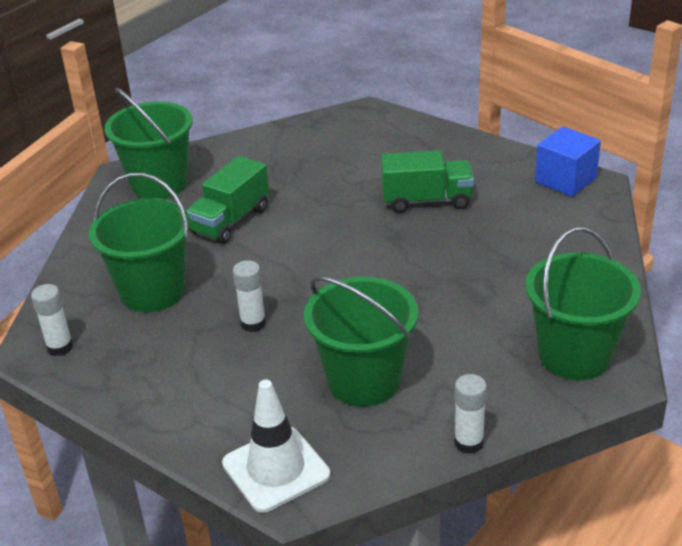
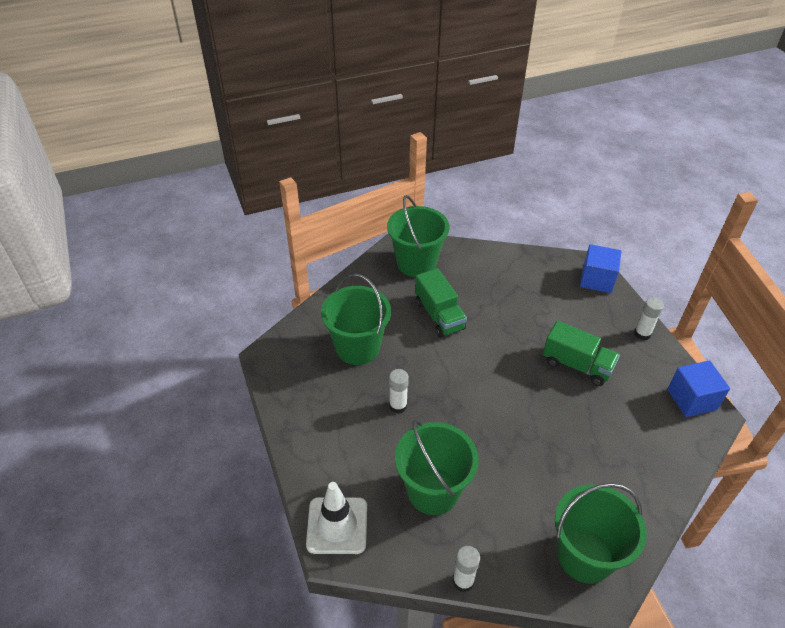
camera: 30 degrees right, 10 degrees up
(60, 347) = (282, 361): white glue stick -> white glue stick (642, 334)
(231, 220) = (439, 315): green truck -> green truck turned 90 degrees counterclockwise
(384, 120) = (597, 280): none -> blue cube

